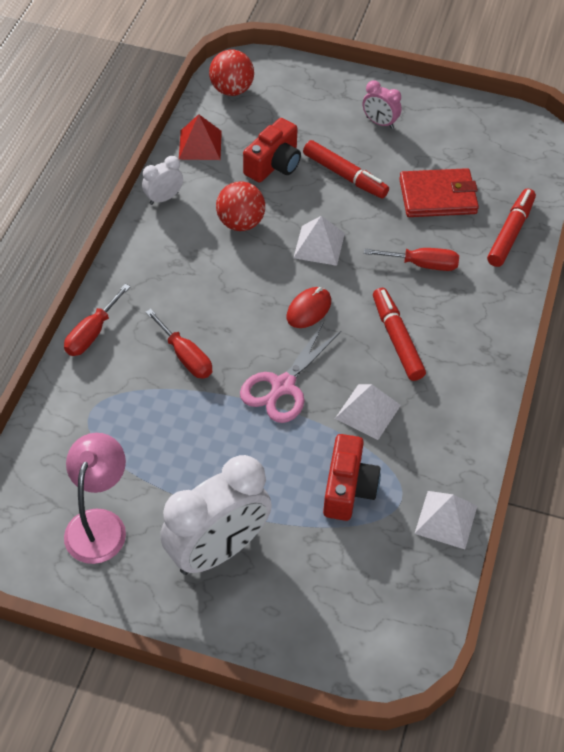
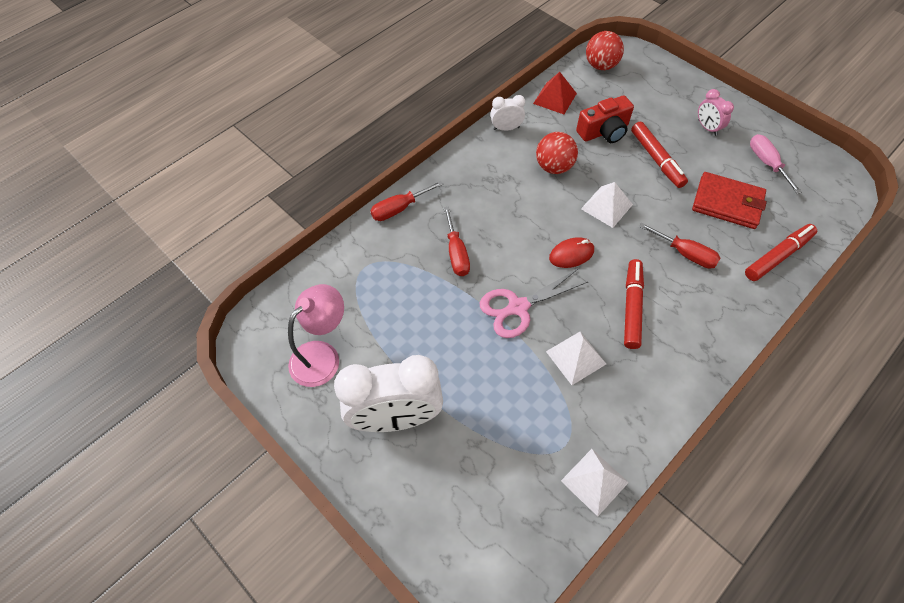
camera: 30 degrees right, 5 degrees up
(348, 488) = (525, 415): red camera -> none
(456, 140) = (767, 163): none -> pink screwdriver

